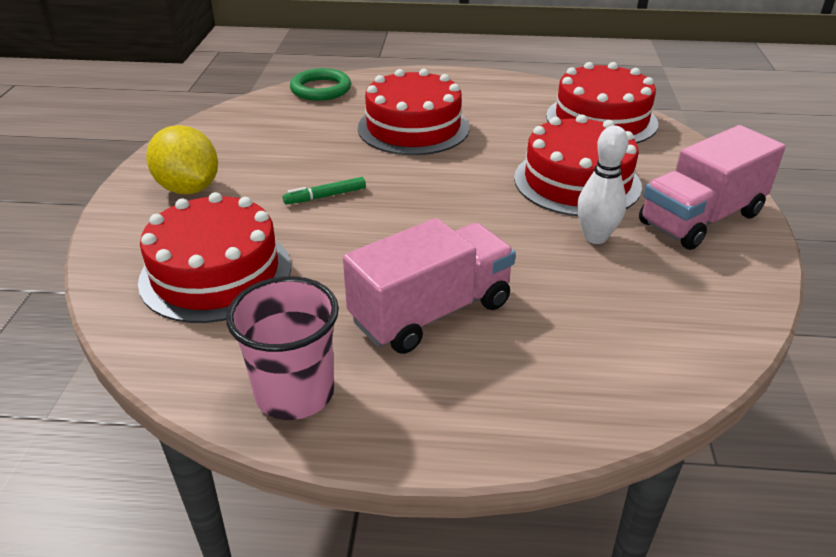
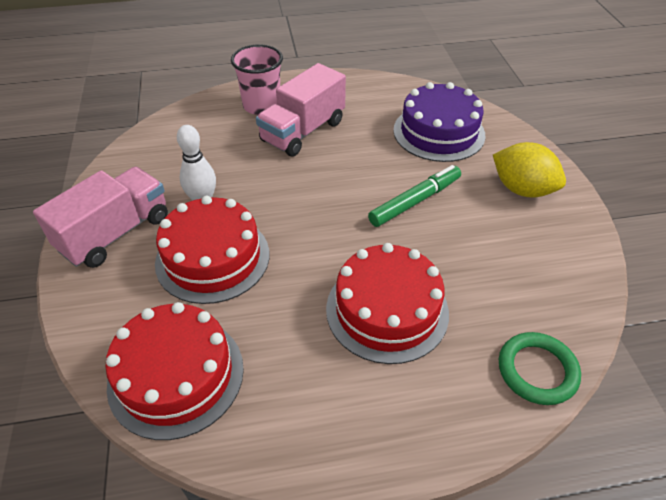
camera: 165 degrees right, 10 degrees up
(216, 273) = (439, 132): red cake -> purple cake
(295, 393) = (352, 88): pink cup -> pink cup (262, 106)
(325, 196) = (415, 201): green marker -> green marker, size x1.71

